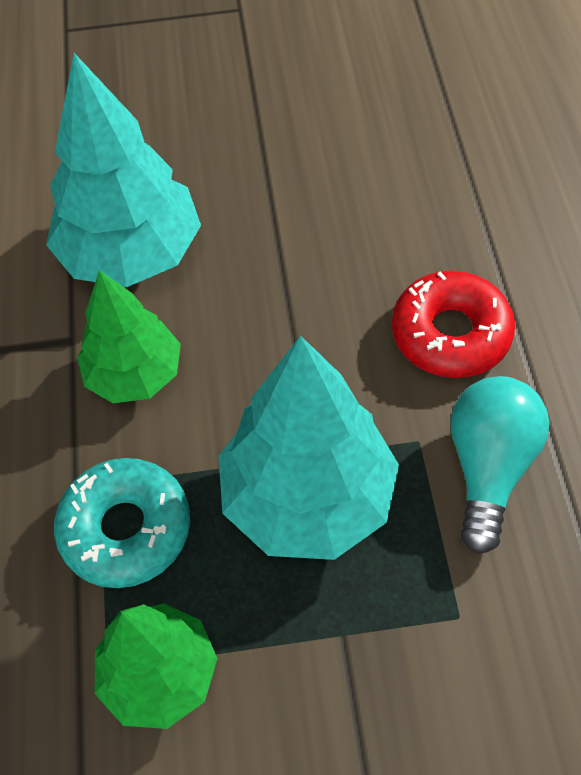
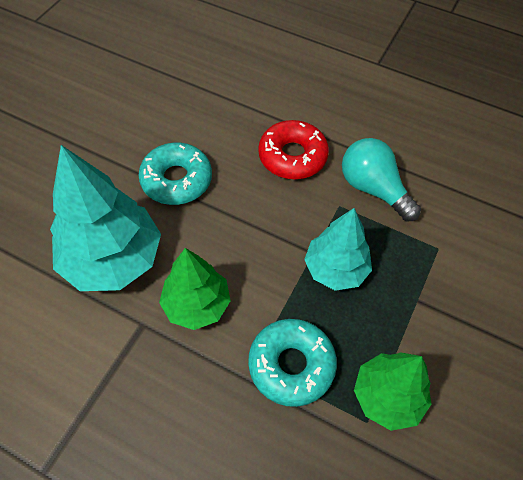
camera: 60 degrees left, 0 degrees up
(293, 237) = (176, 180): none -> turquoise donut
(307, 497) = (335, 269): turquoise tree -> turquoise tree, size x0.63

